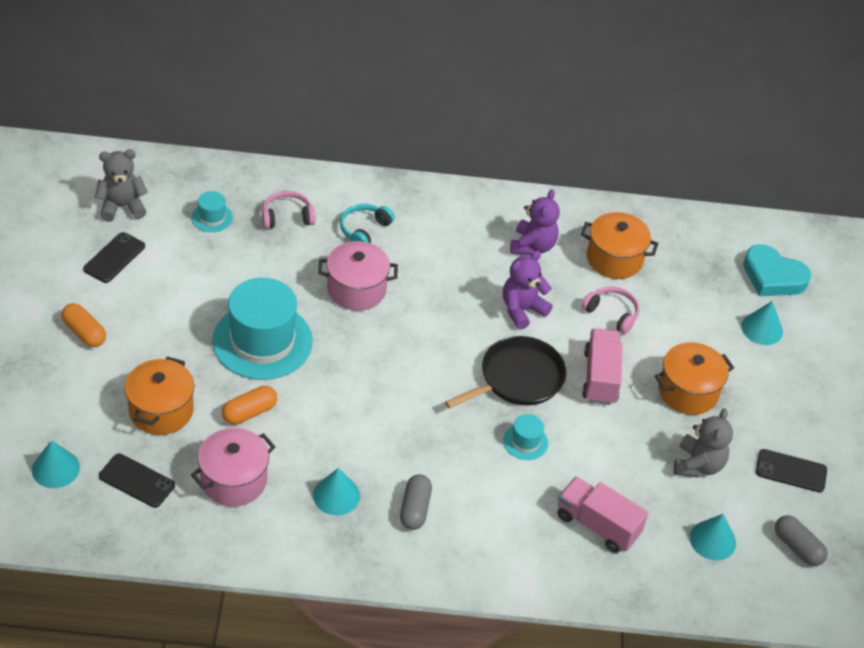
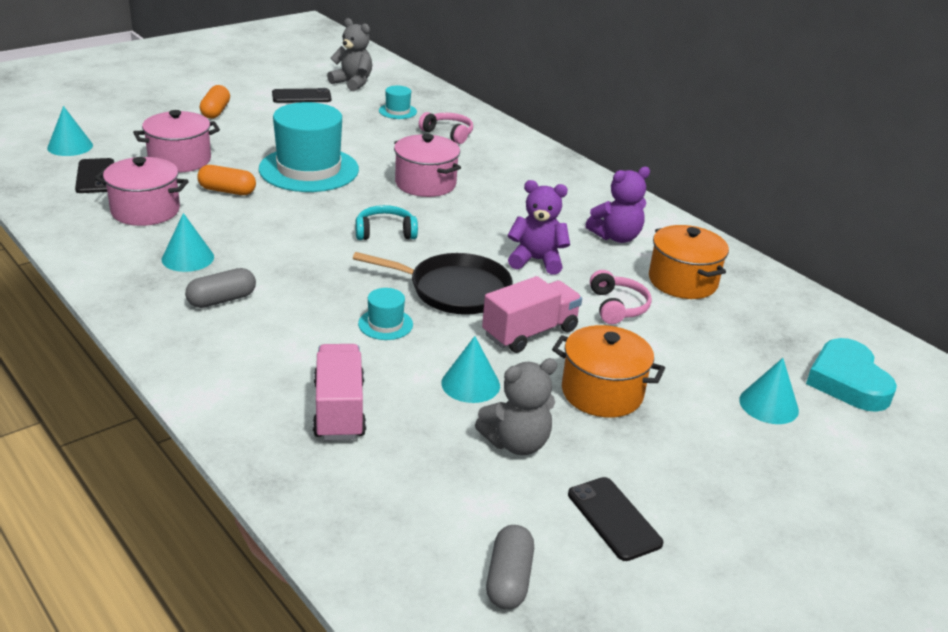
camera: 50 degrees right, 15 degrees down
(161, 410) = (180, 160): orange pot -> pink pot
(364, 230) = (491, 164): turquoise headphones -> turquoise headphones (385, 232)
(712, 540) = (426, 501): turquoise cone -> turquoise cone (470, 384)

